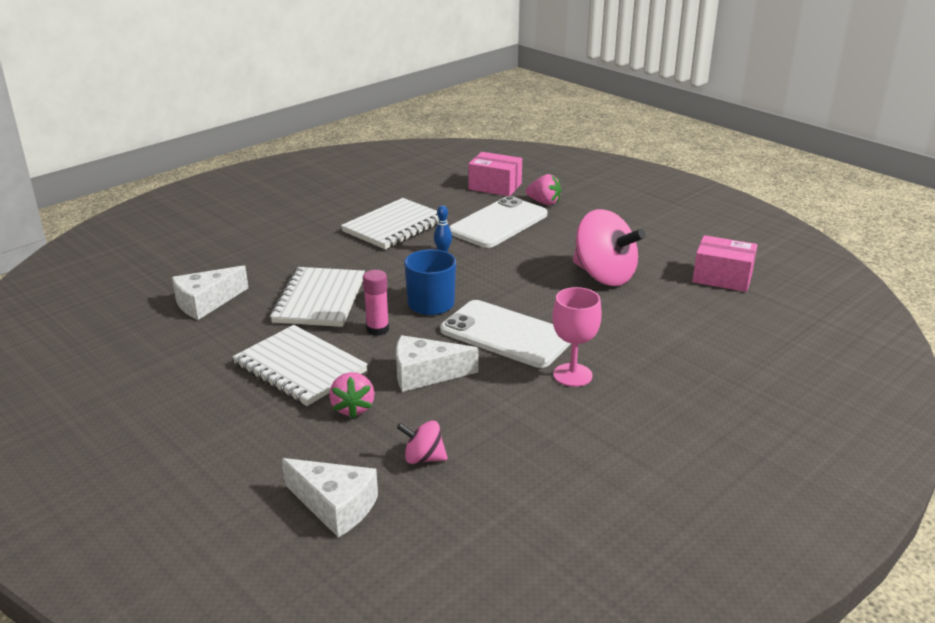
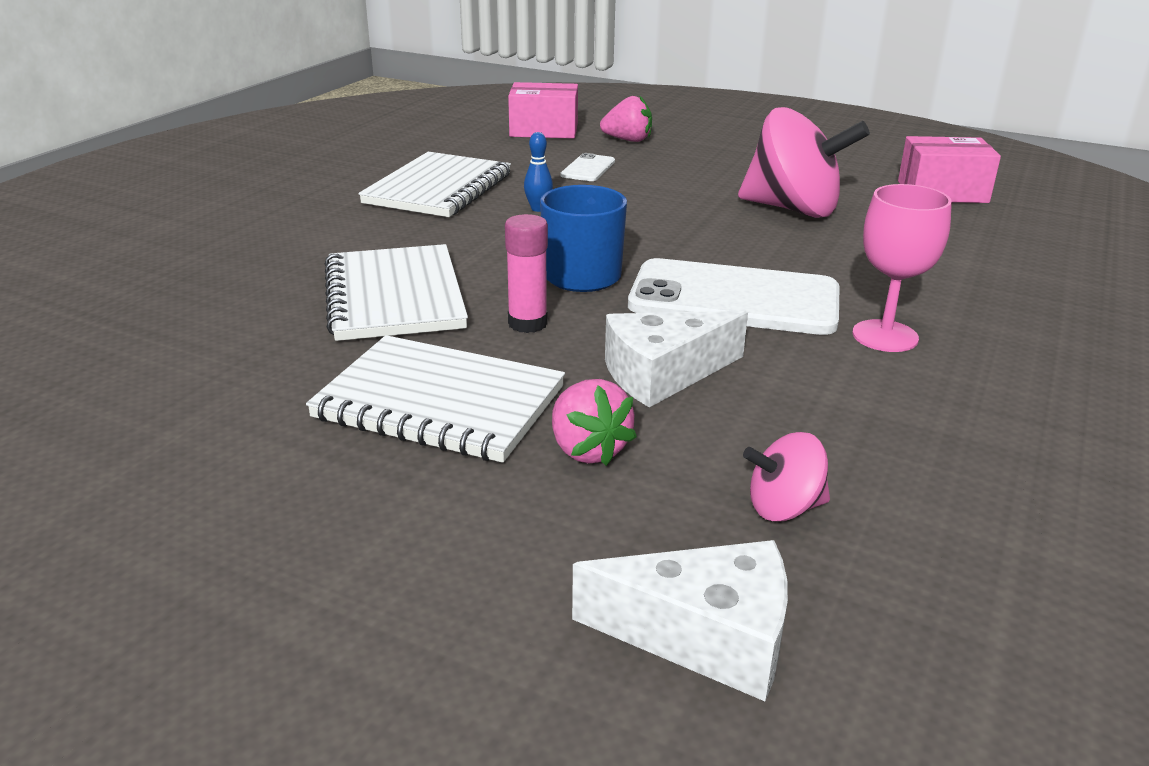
camera: 20 degrees left, 0 degrees up
(206, 302) = (189, 330): white cheese -> none
(498, 223) = (588, 168): white phone -> white phone, size x0.45

